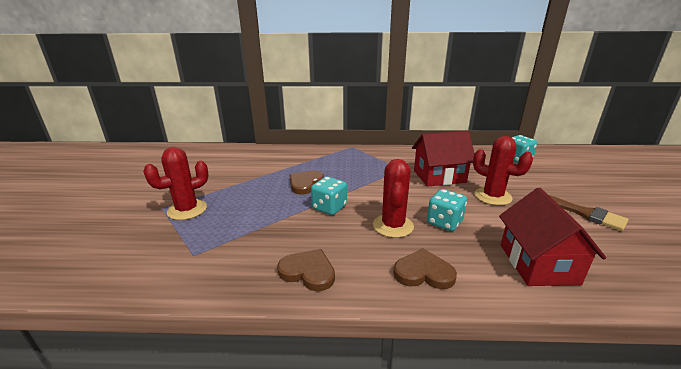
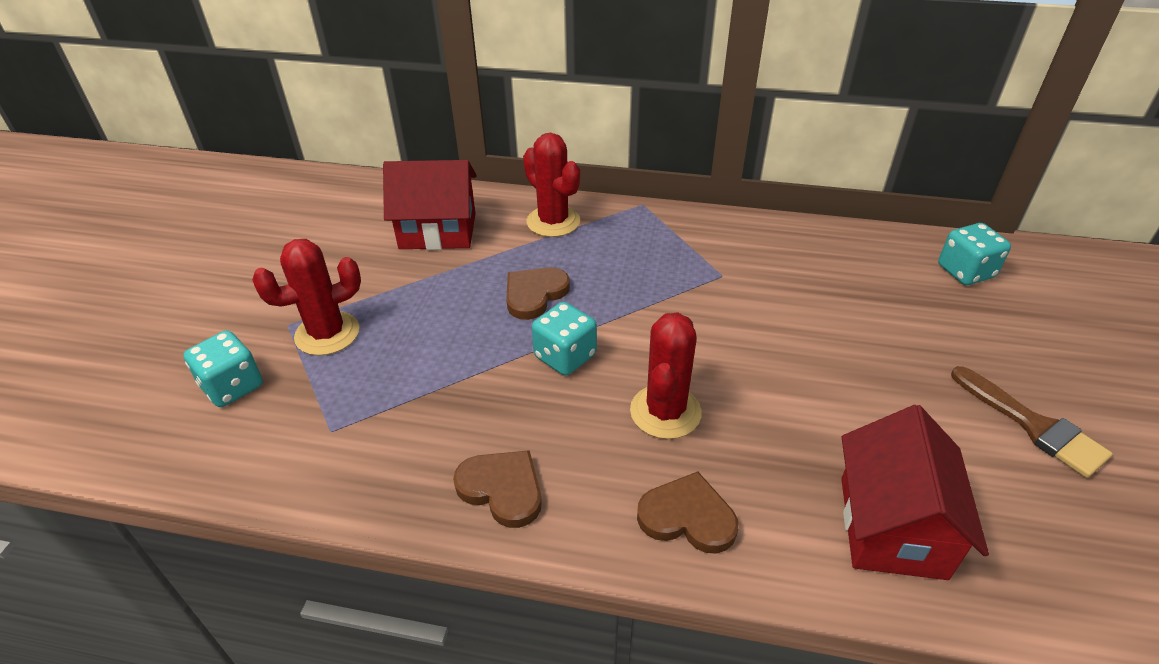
camera: 10 degrees right, 15 degrees up
(439, 176) = (789, 302): red house -> red house (438, 231)
(444, 222) = (760, 415): turquoise dice -> turquoise dice (232, 386)
(492, 196) = (874, 364): red cactus -> red cactus (553, 222)

